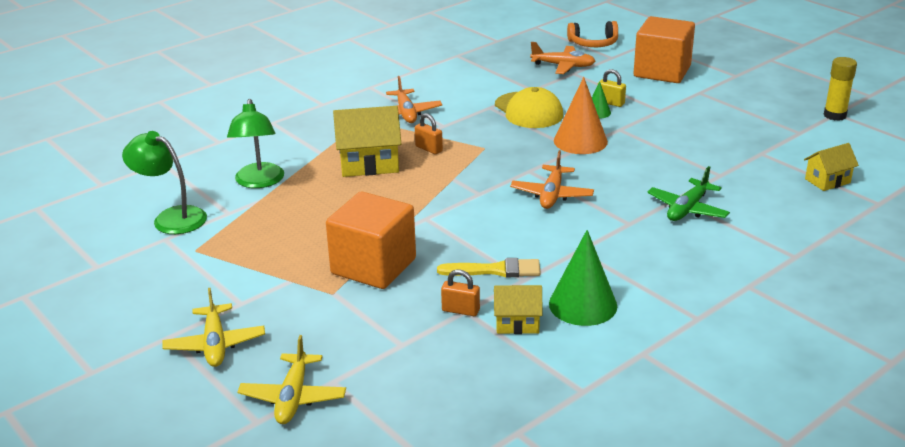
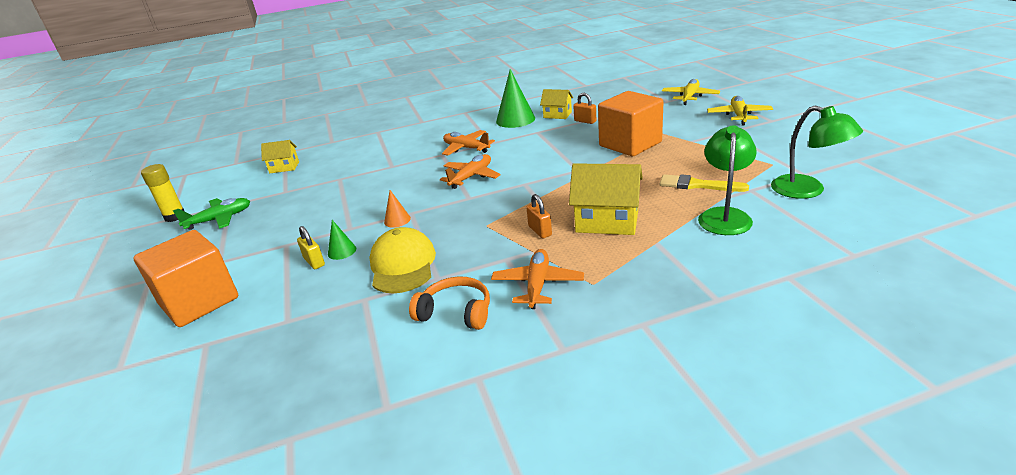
camera: 155 degrees left, 0 degrees up
(495, 270) = (551, 137): yellow brush -> yellow brush (697, 185)
(563, 66) = (281, 338): orange plane -> orange plane (466, 148)
(580, 141) = (397, 220): orange cone -> orange cone, size x0.51
(593, 43) = (179, 386): orange headphones -> orange headphones (456, 312)
(687, 209) = (395, 159): green plane -> green plane (219, 219)

